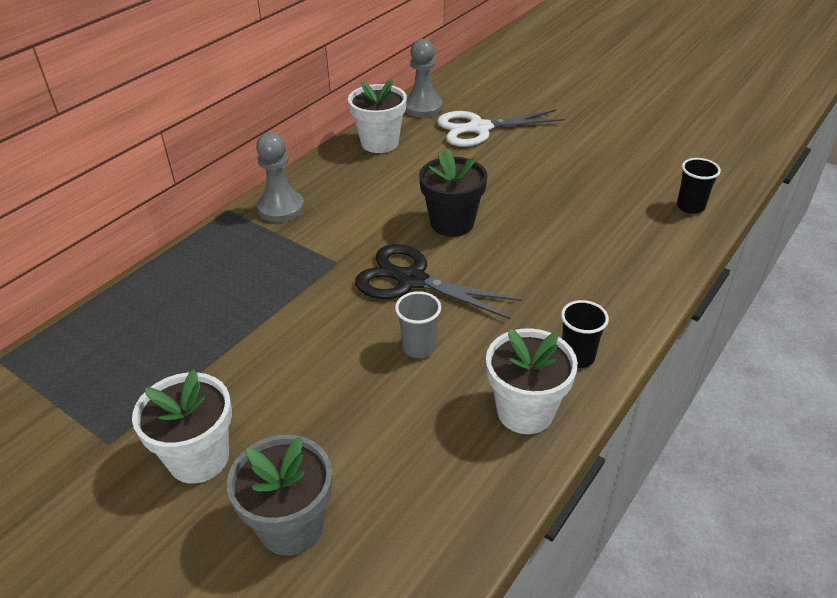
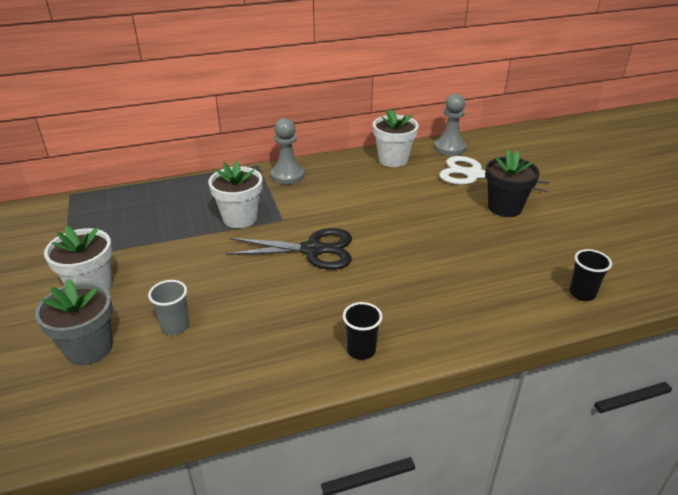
camera: 35 degrees right, 5 degrees down
(411, 280) = (312, 250): black scissors -> black scissors turned 120 degrees clockwise
(419, 347) = (269, 291): grey cup -> grey cup (175, 326)
(452, 223) = (380, 227): black flower pot -> black flower pot (504, 207)
(525, 411) = (285, 364): white flower pot -> white flower pot (240, 218)

